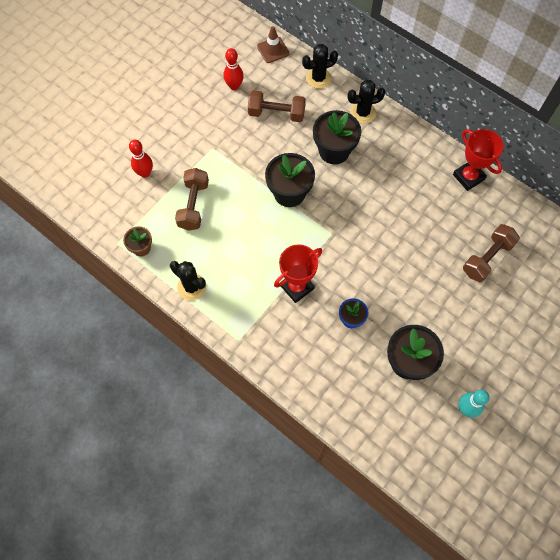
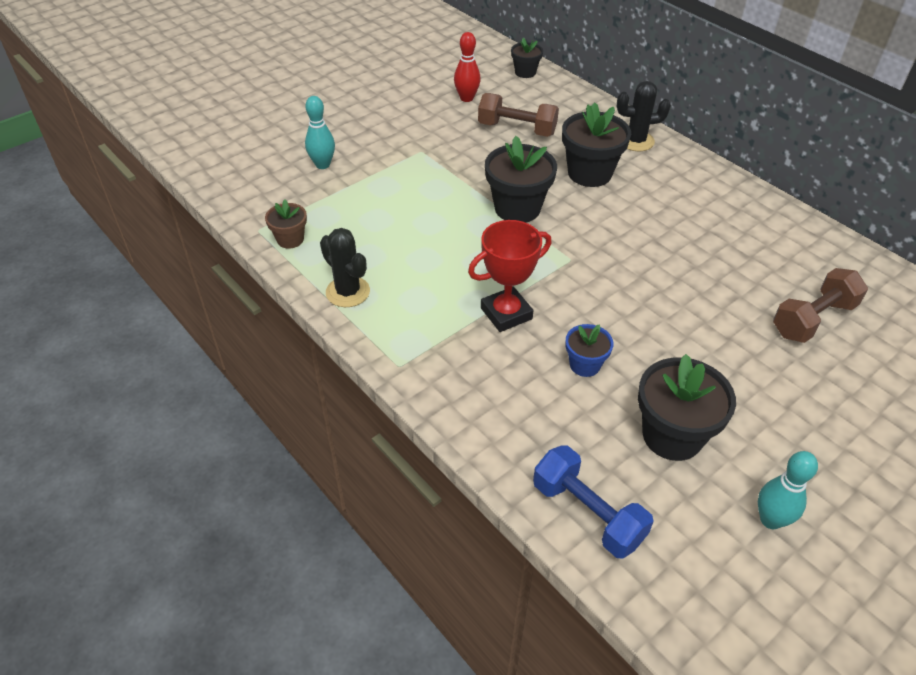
camera: 10 degrees right, 20 degrees down
(145, 173) = (322, 165): red bowling pin -> turquoise bowling pin
(193, 205) = (378, 204): brown dumbbell -> none
(273, 50) = (525, 72): brown traffic cone -> black flower pot
(318, 78) = (580, 103): black cactus -> none
(365, 423) = (587, 513): none -> blue dumbbell
(468, 177) = (785, 223): red trophy -> none

